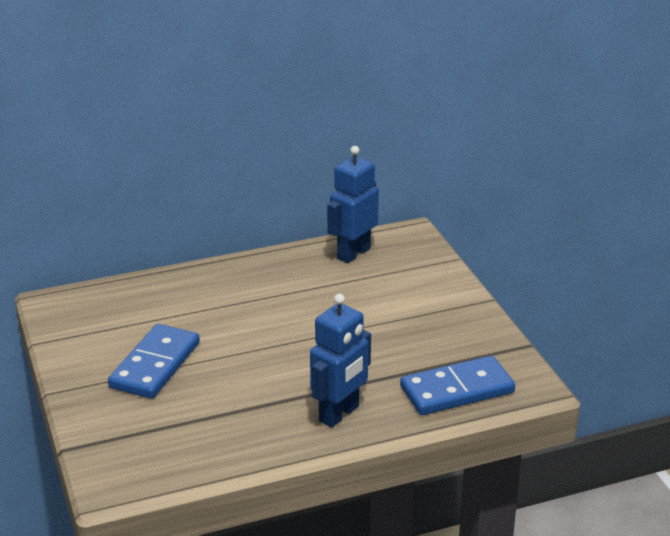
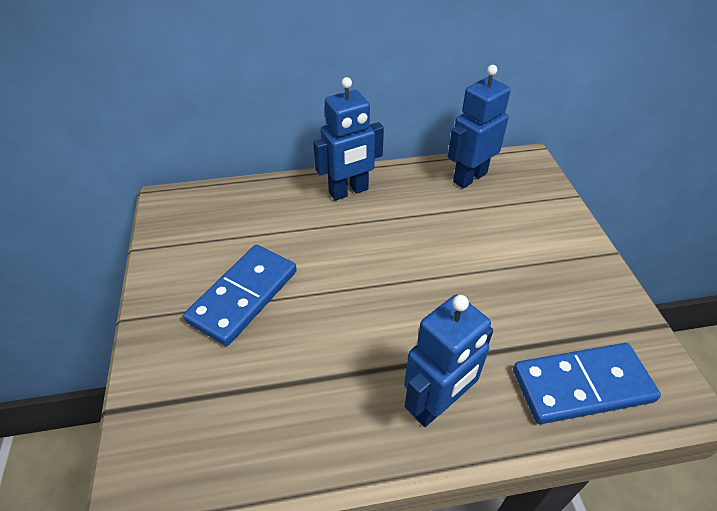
camera: 10 degrees right, 15 degrees up
(234, 276) = (349, 191): none -> blue robot

